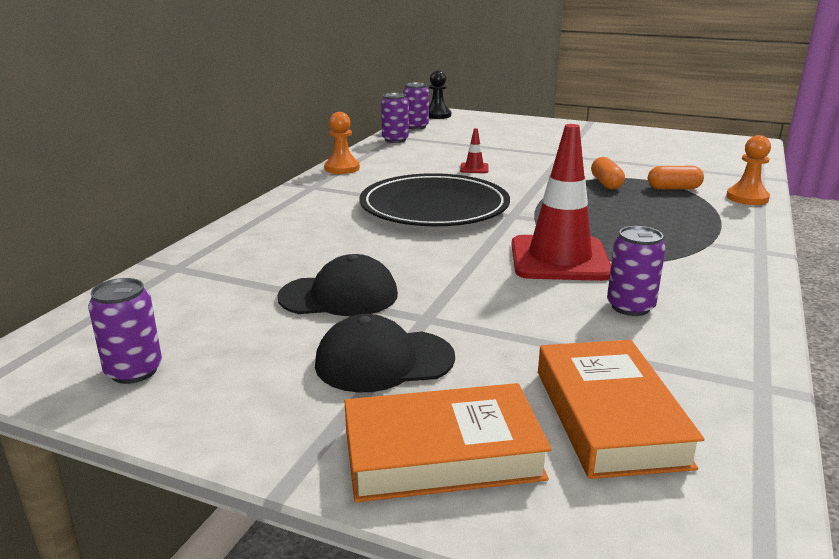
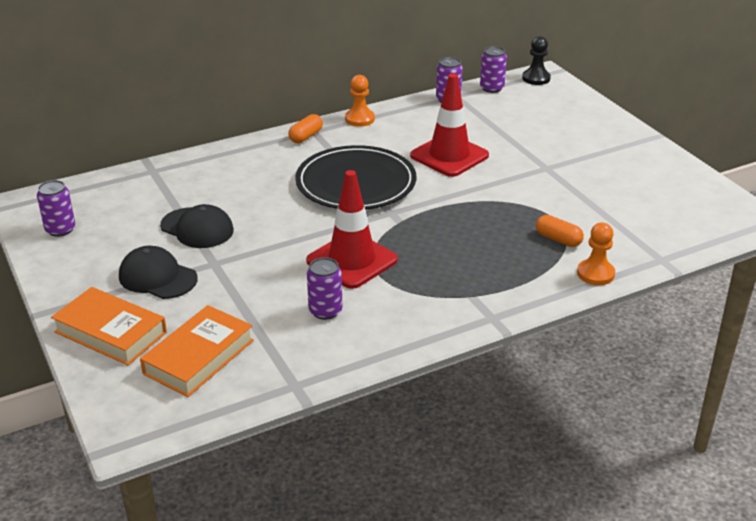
camera: 40 degrees right, 10 degrees up
(474, 168) = (449, 156): red traffic cone -> red traffic cone, size x2.44
(606, 183) = (516, 212): orange capsule -> orange capsule (306, 136)

